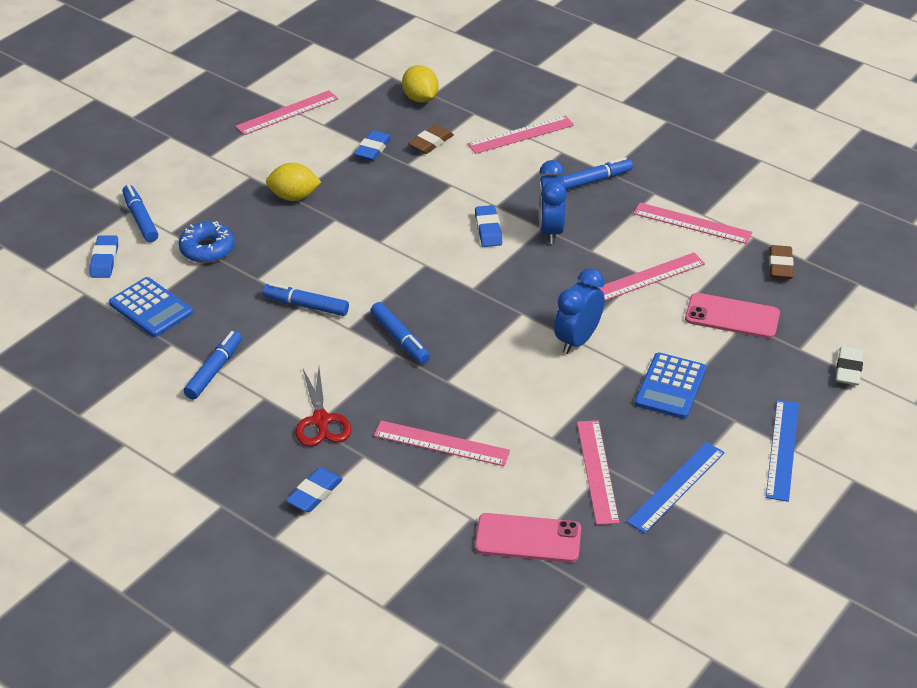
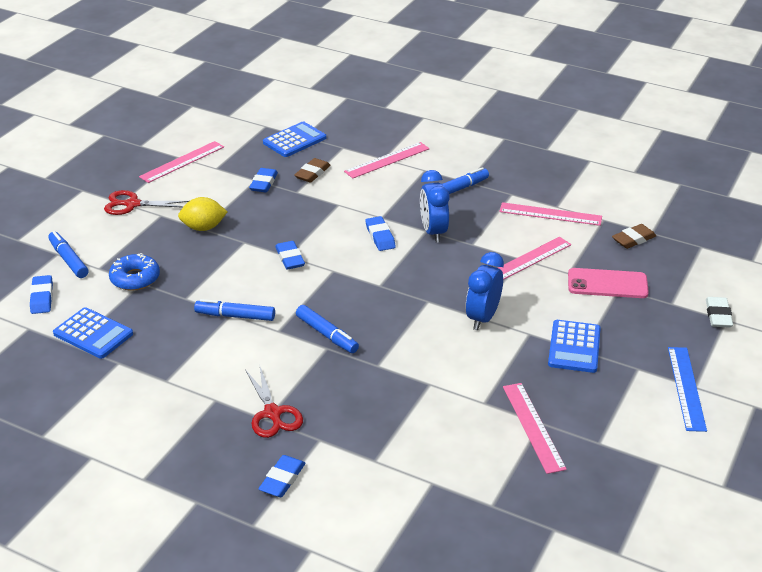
camera: 10 degrees left, 5 degrees down
(214, 371) = (163, 381): blue marker -> none
(221, 160) = (132, 204): none -> red scissors
(381, 244) = (290, 258): none -> blue eraser
(420, 98) = (294, 140): yellow lemon -> blue calculator
(441, 443) = (387, 420): pink ruler -> none
(528, 538) = (489, 494): pink phone -> none
(676, 487) = (606, 431): blue ruler -> none
(780, 265) = (633, 239): brown eraser -> brown eraser turned 60 degrees clockwise

